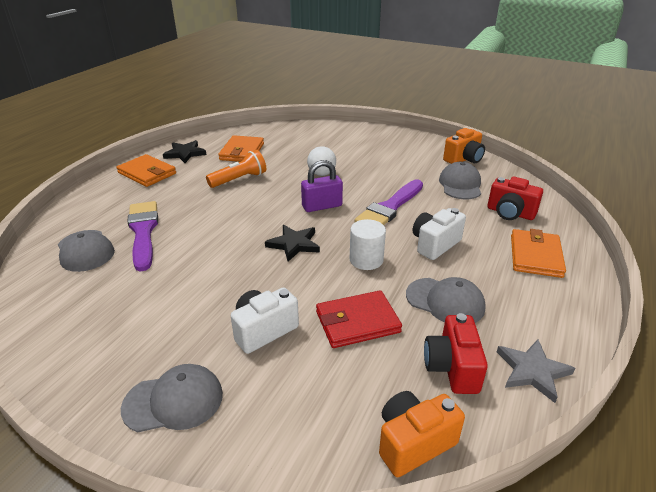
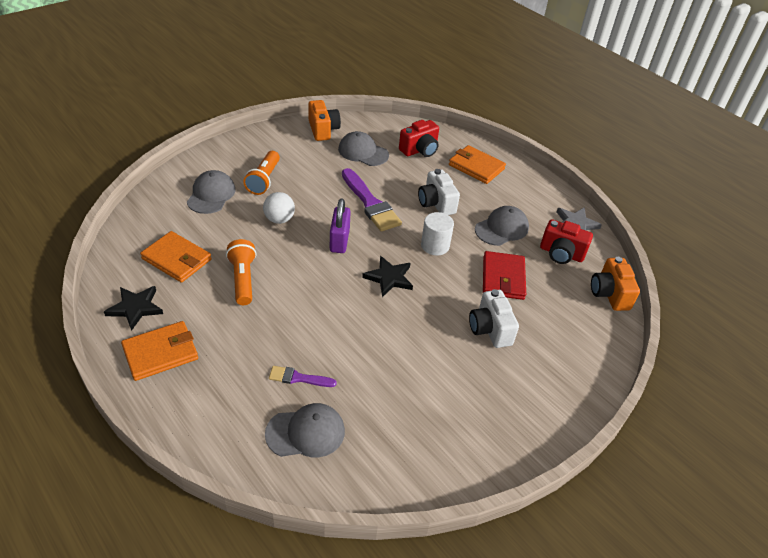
camera: 70 degrees left, 10 degrees up
(143, 231) = (298, 378): purple brush -> purple brush, size x0.52
(174, 401) = (542, 397): grey cap -> grey cap (211, 195)
(363, 155) = (264, 180): none -> orange flashlight

